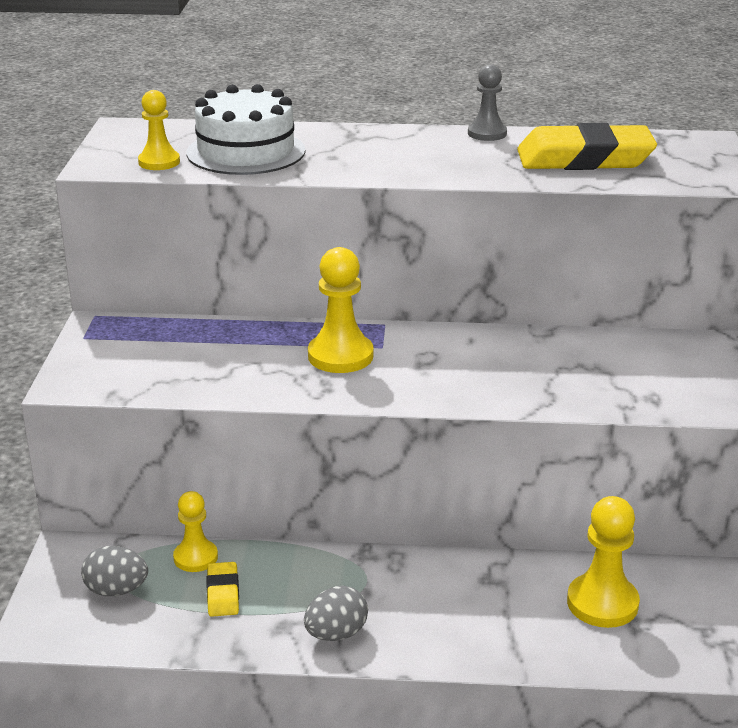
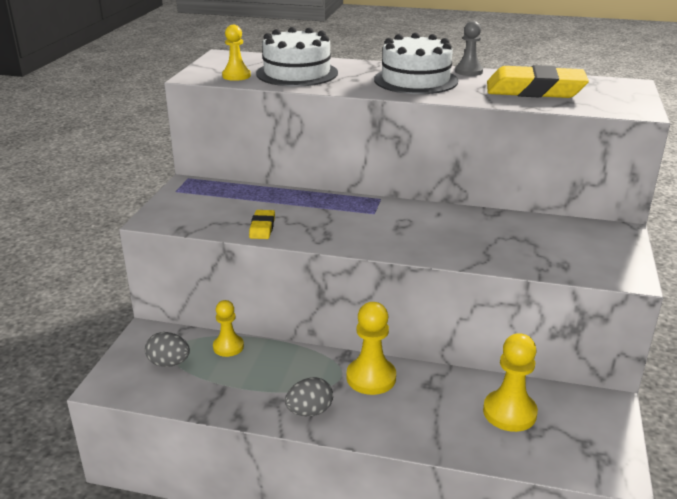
camera: 10 degrees right, 0 degrees up
(223, 593) = (239, 373): yellow eraser -> yellow eraser (262, 228)
(340, 356) = (343, 217): yellow pawn -> yellow pawn (371, 378)
(418, 153) = (415, 80): none -> white cake

